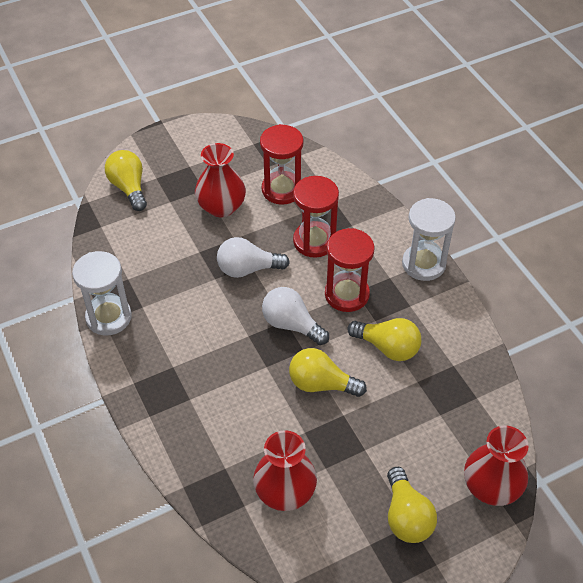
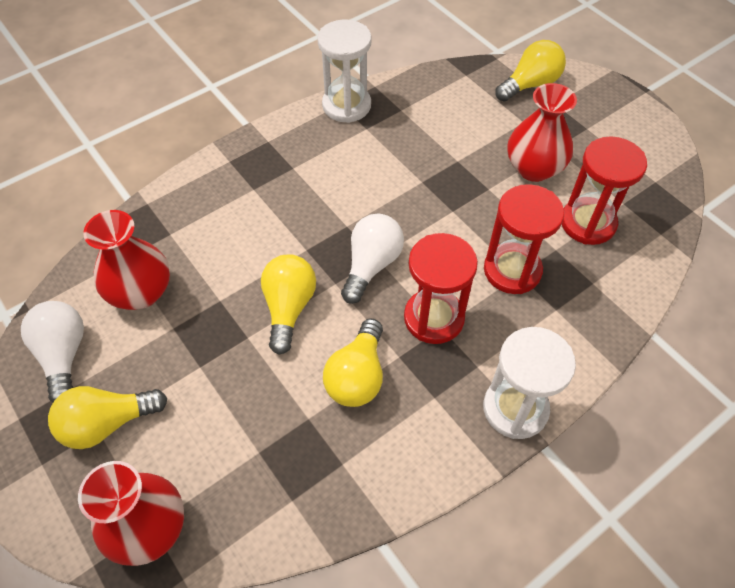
camera: 80 degrees right, 5 degrees up
(247, 269) = (445, 209): white light bulb -> white light bulb (63, 355)

